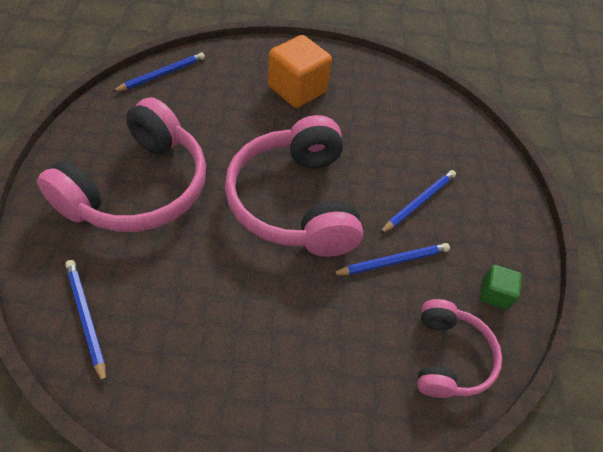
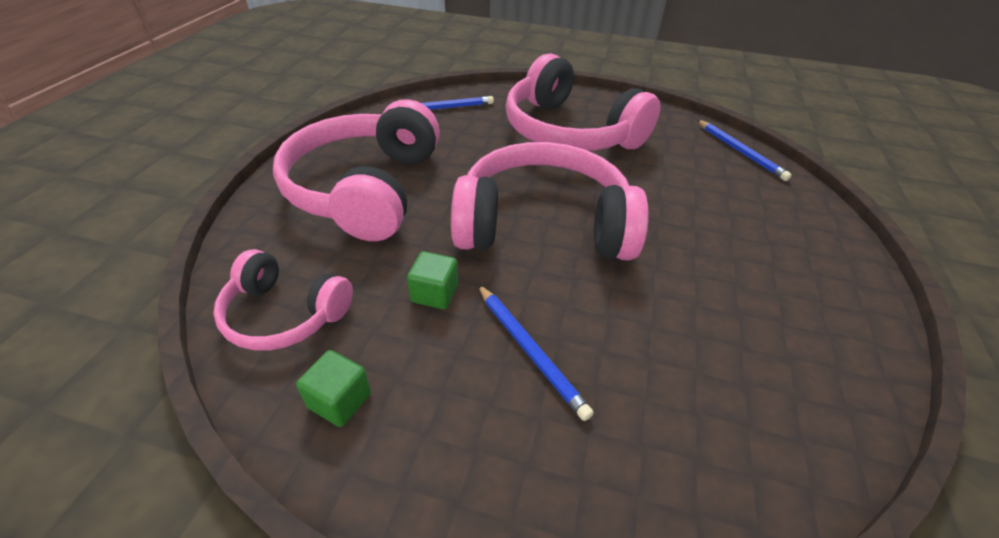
camera: 105 degrees right, 10 degrees down
(277, 353) = (365, 189): none -> pink headphones
(297, 89) = (756, 256): orange cube -> none
(392, 262) = (434, 293): blue pencil -> green cube

